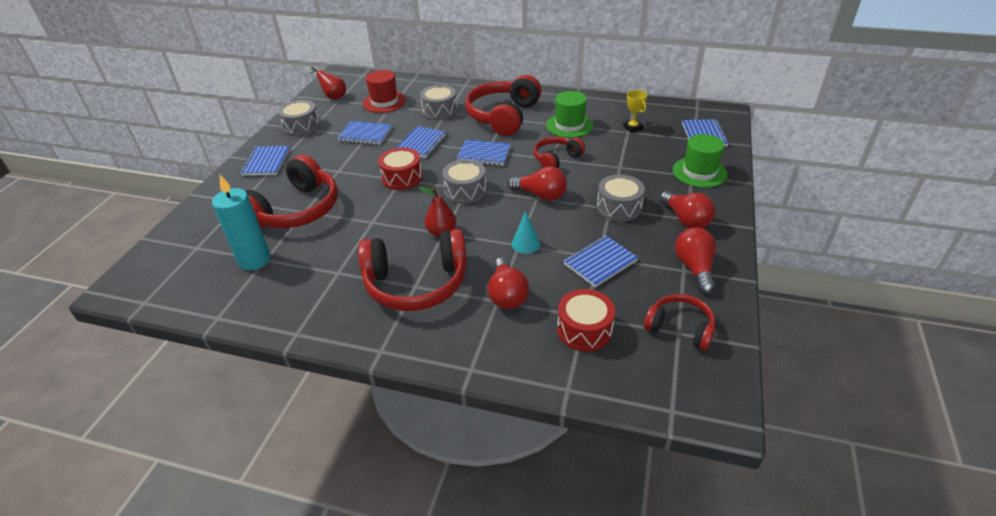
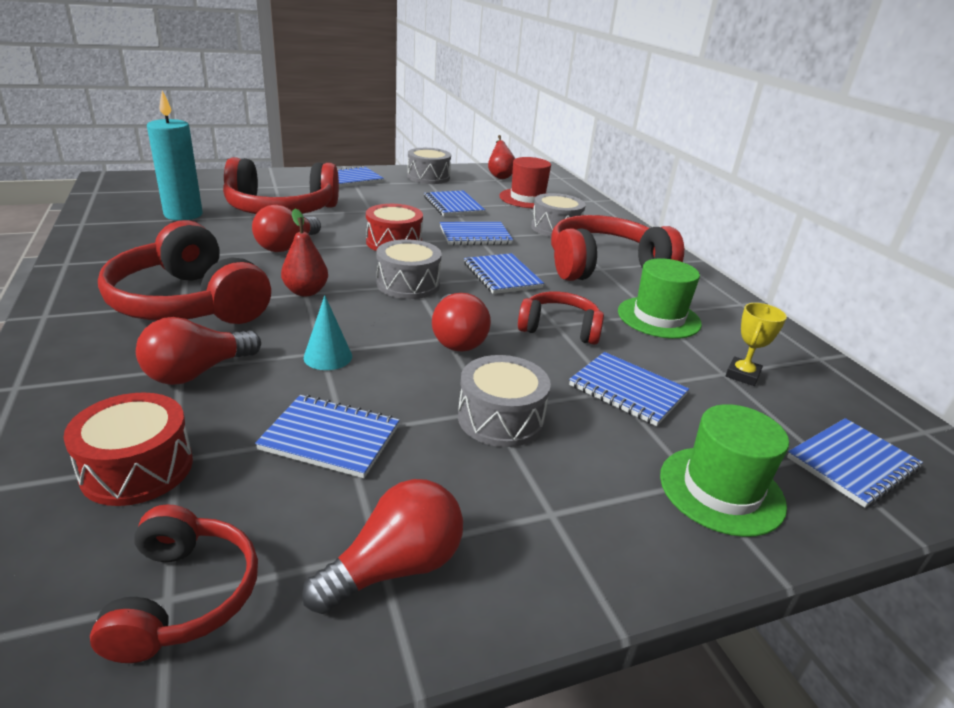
camera: 50 degrees right, 10 degrees down
(622, 163) = (627, 390): none -> blue notebook
(685, 220) = (544, 511): red light bulb -> red light bulb (287, 246)

